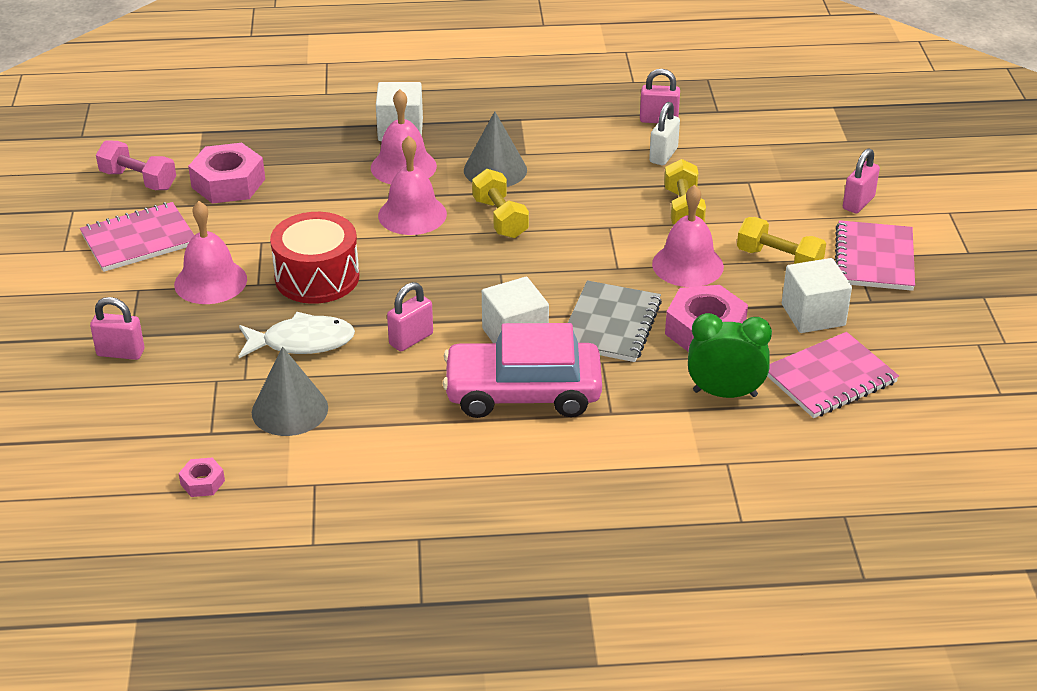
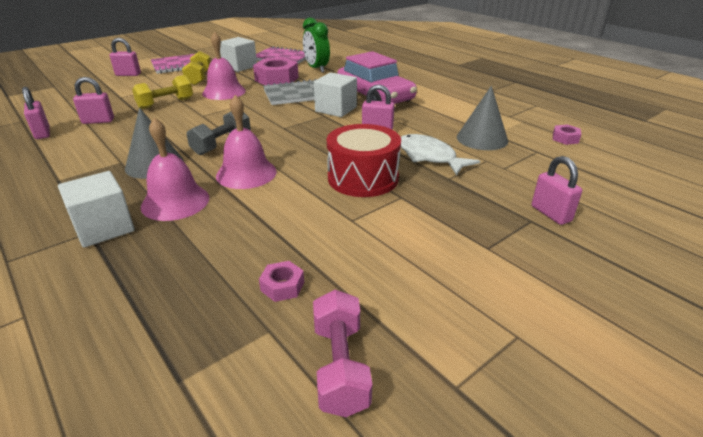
camera: 125 degrees left, 5 degrees down
(139, 240) = (433, 290): pink notebook -> none
(210, 281) = (428, 217): pink bell -> none
(228, 183) = (282, 286): pink nut -> pink nut, size x0.48
(500, 218) = (222, 144): yellow dumbbell -> grey dumbbell
(663, 155) = (98, 121): white padlock -> pink padlock

